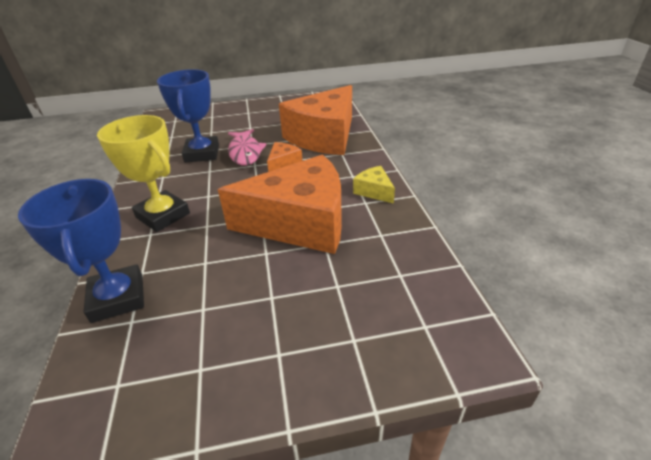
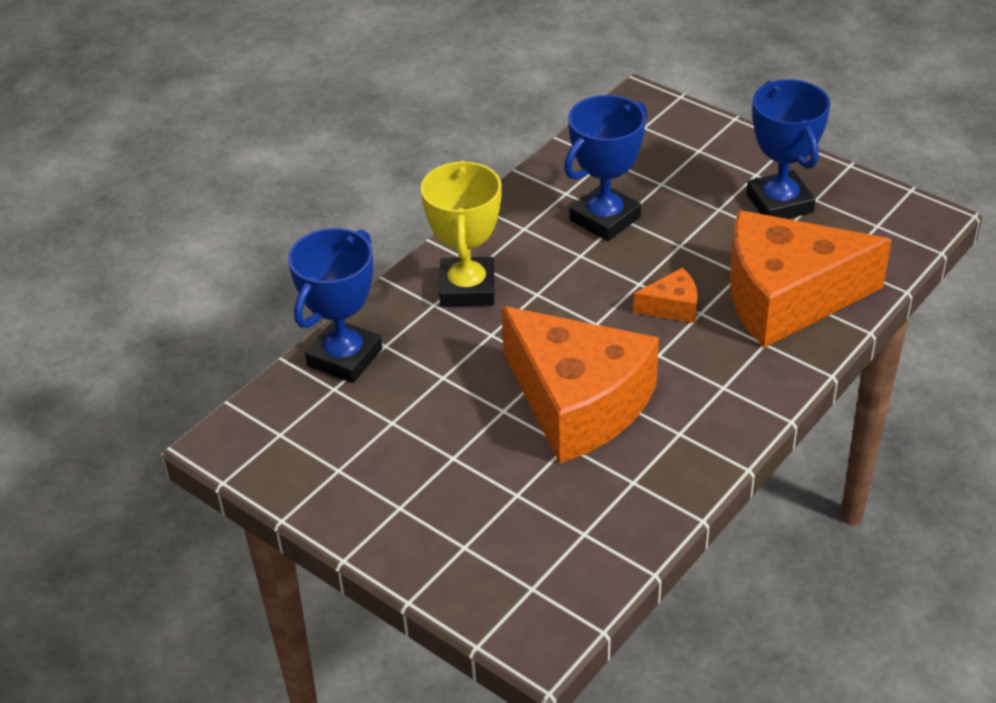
camera: 50 degrees right, 5 degrees up
(245, 152) = (654, 253): pink fish -> none
(272, 115) = (779, 203): none -> blue trophy
(374, 191) = (712, 427): yellow cheese -> none

